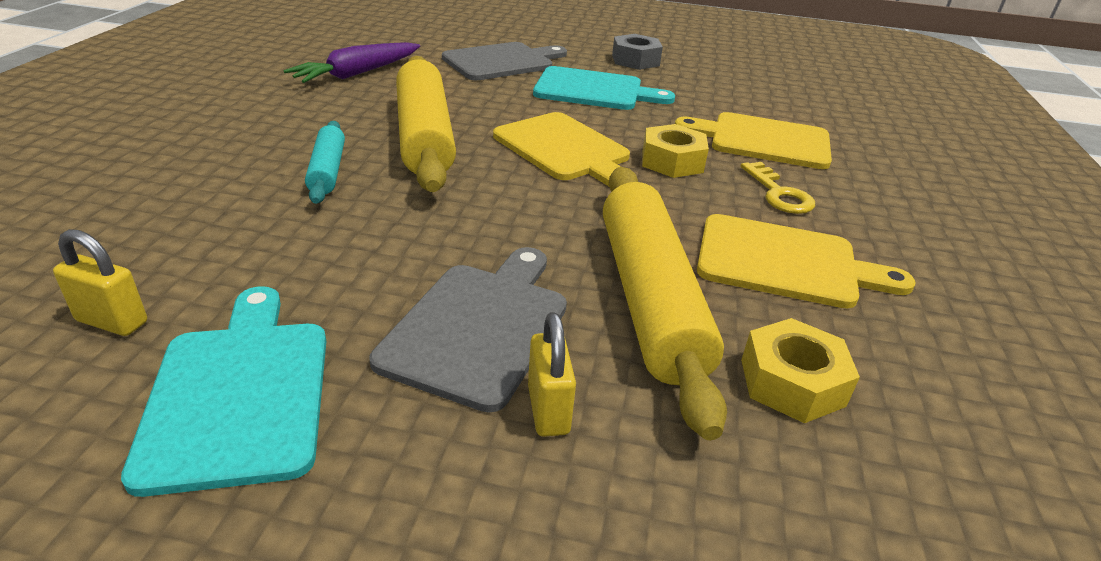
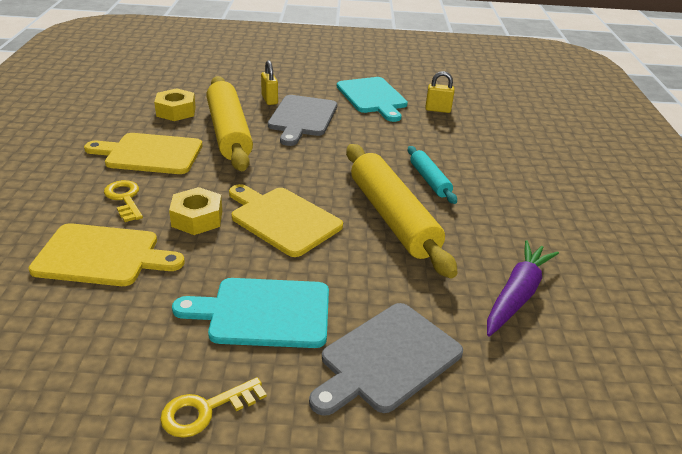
camera: 170 degrees right, 0 degrees up
(635, 60) = (206, 410): grey nut -> yellow key

